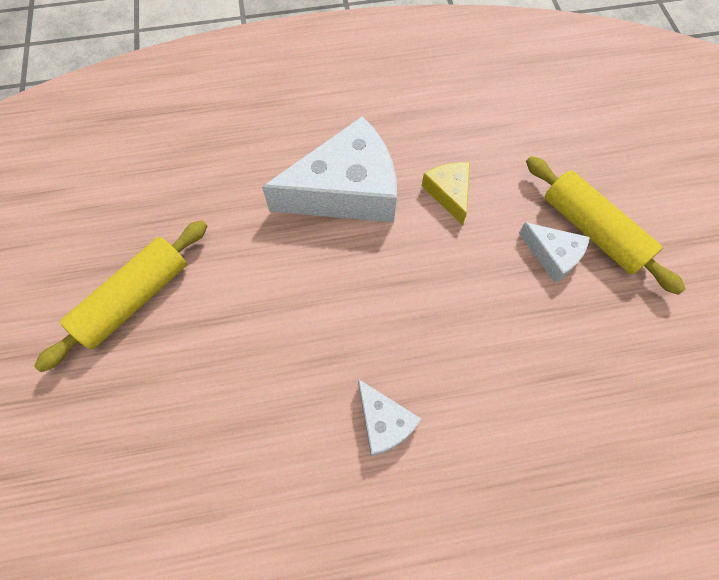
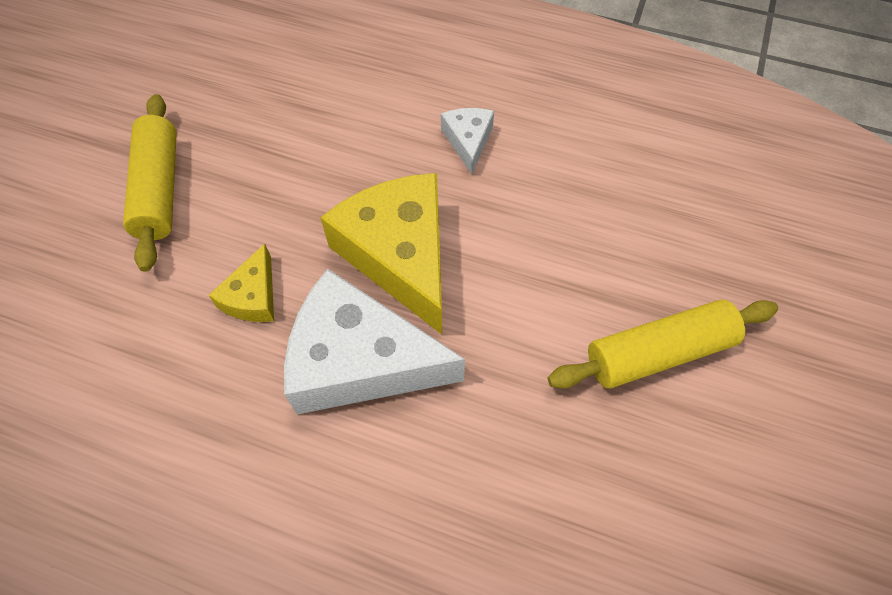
camera: 150 degrees left, 5 degrees down
(369, 275) = (400, 255): none -> yellow cheese
(553, 255) = (217, 188): white cheese -> none

